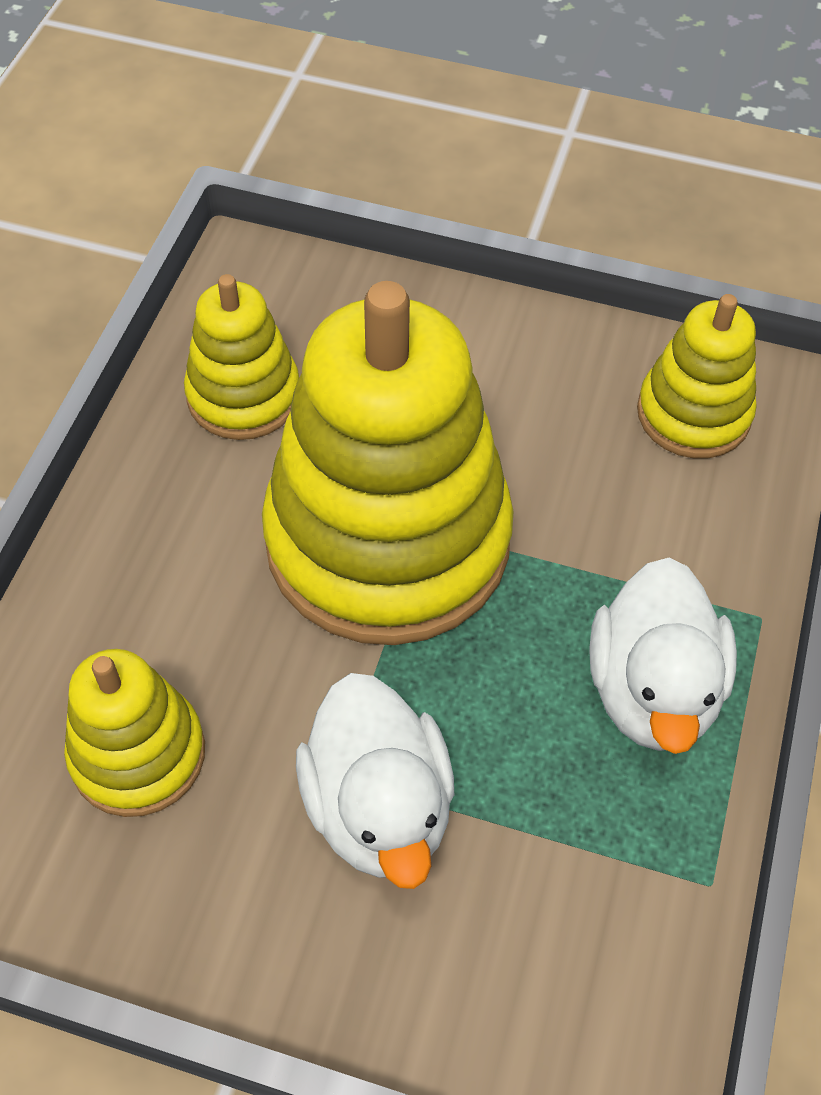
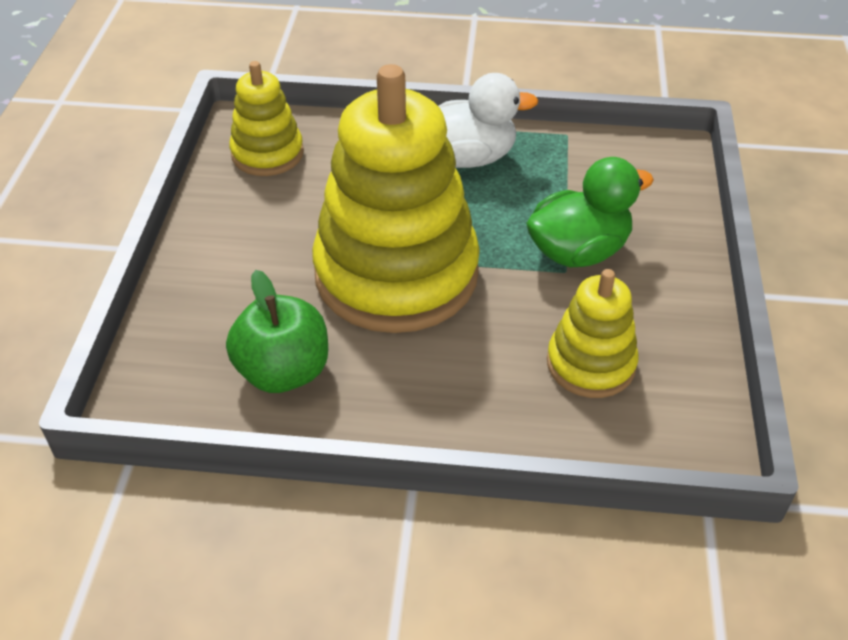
camera: 100 degrees left, 10 degrees down
(243, 396) = (283, 372): yellow stacking toy -> green apple
(378, 807) = (578, 251): white duck -> green duck

